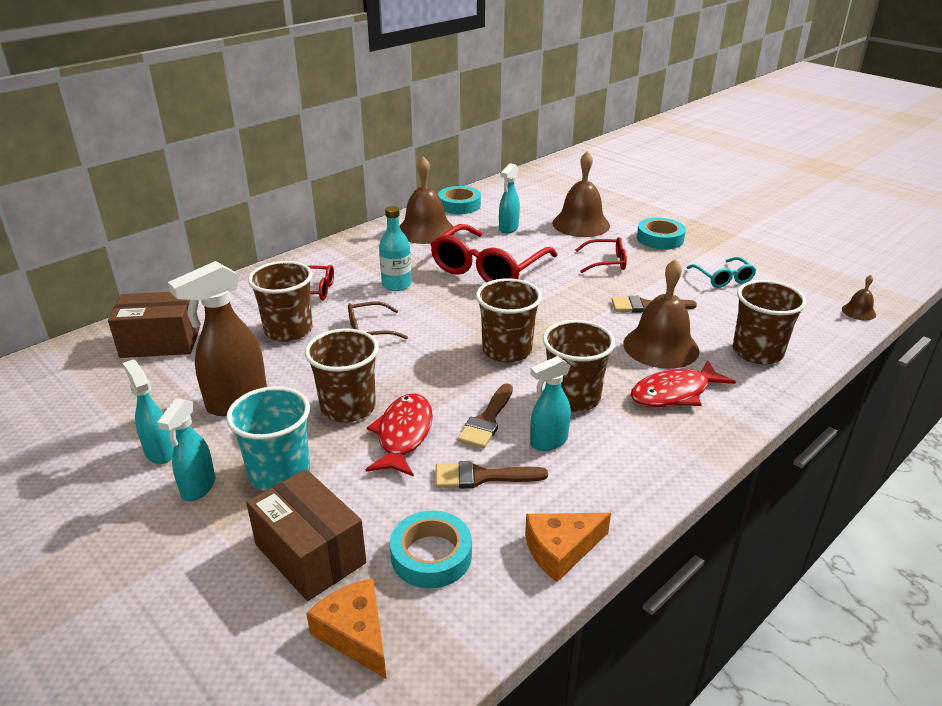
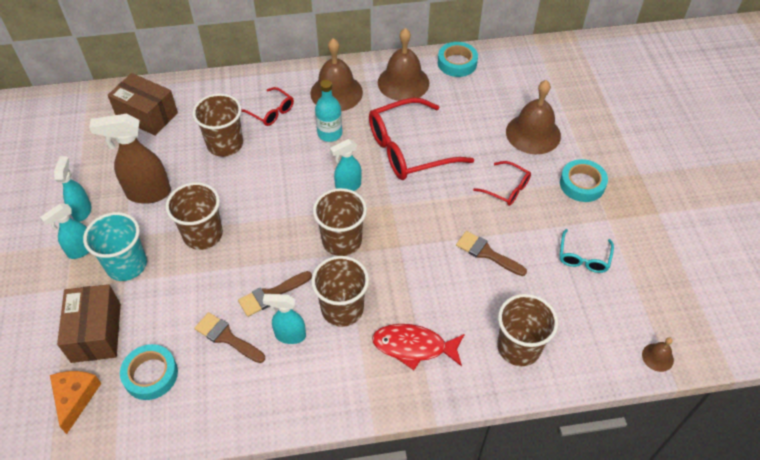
camera: 35 degrees right, 20 degrees up
(369, 330) = (273, 171): brown glasses -> none
(403, 435) = (213, 276): red fish -> none
(508, 228) = (468, 110): turquoise spray bottle -> turquoise spray bottle (348, 187)
(561, 550) = (218, 418): orange cheese -> none
(661, 347) = (452, 299): brown bell -> brown bell (336, 92)

